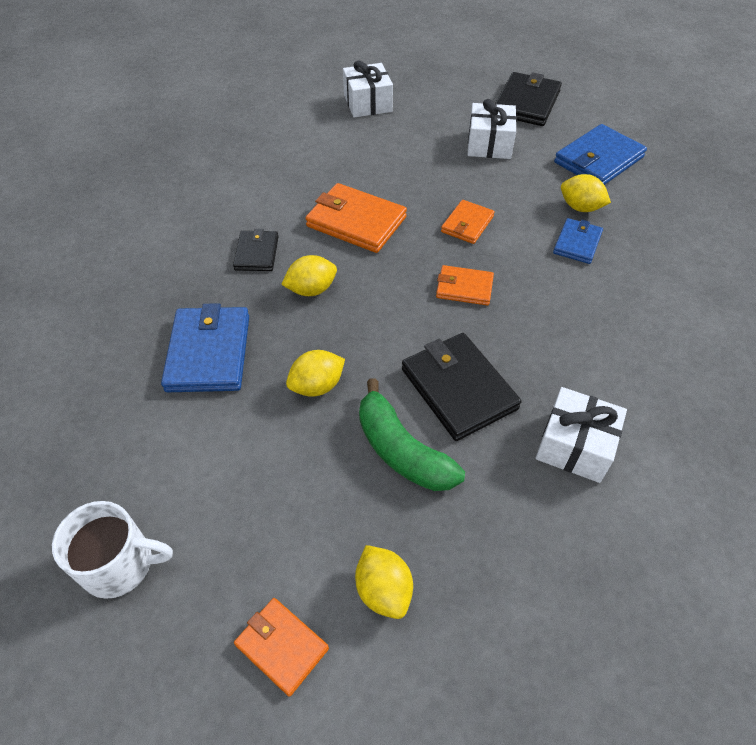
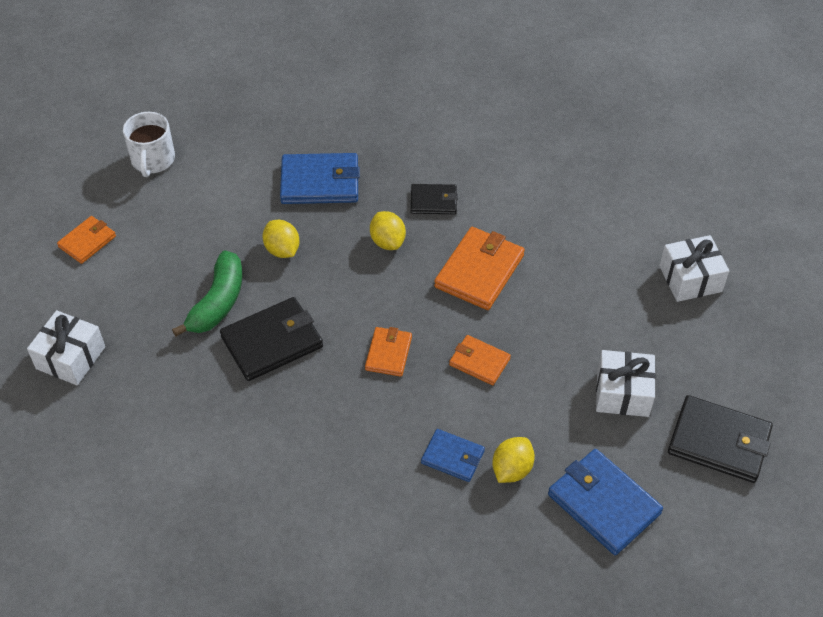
camera: 90 degrees right, 0 degrees up
(383, 590) = (113, 291): yellow lemon -> none
(401, 450) = (217, 302): green banana -> green banana turned 150 degrees clockwise
(575, 446) = (208, 417): white gift -> white gift (70, 358)

